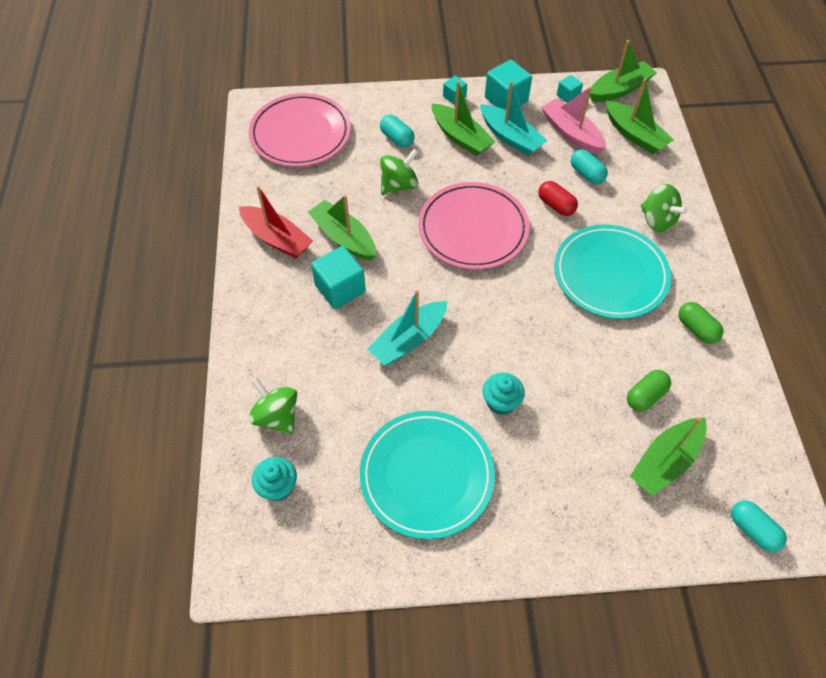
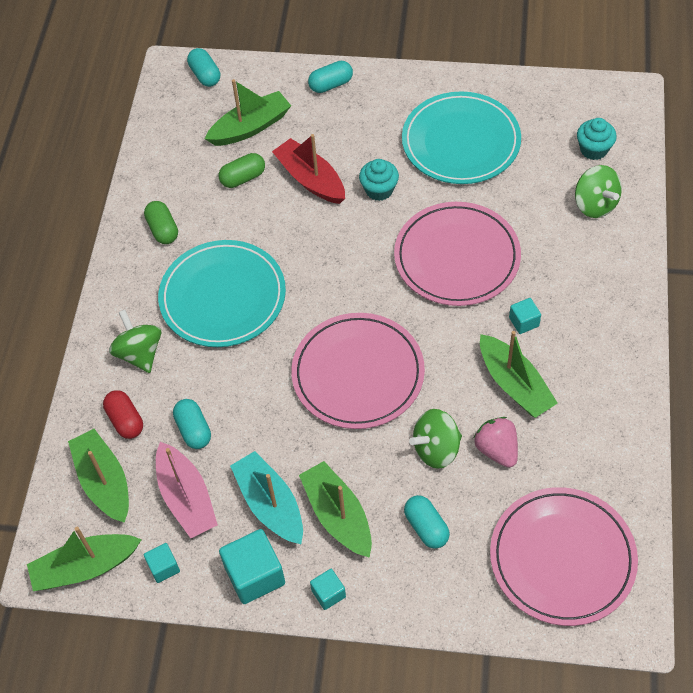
camera: 165 degrees left, 0 degrees up
(277, 239) = (595, 394): red boat -> red boat (310, 179)
(340, 288) = (524, 322): turquoise cube -> turquoise cube, size x0.54
(353, 191) = (497, 450): none -> pink strawberry
(409, 340) = (457, 257): turquoise boat -> pink plate
(556, 205) = (249, 390): red capsule -> red capsule (125, 420)
(597, 538) = (331, 84): none -> turquoise capsule

